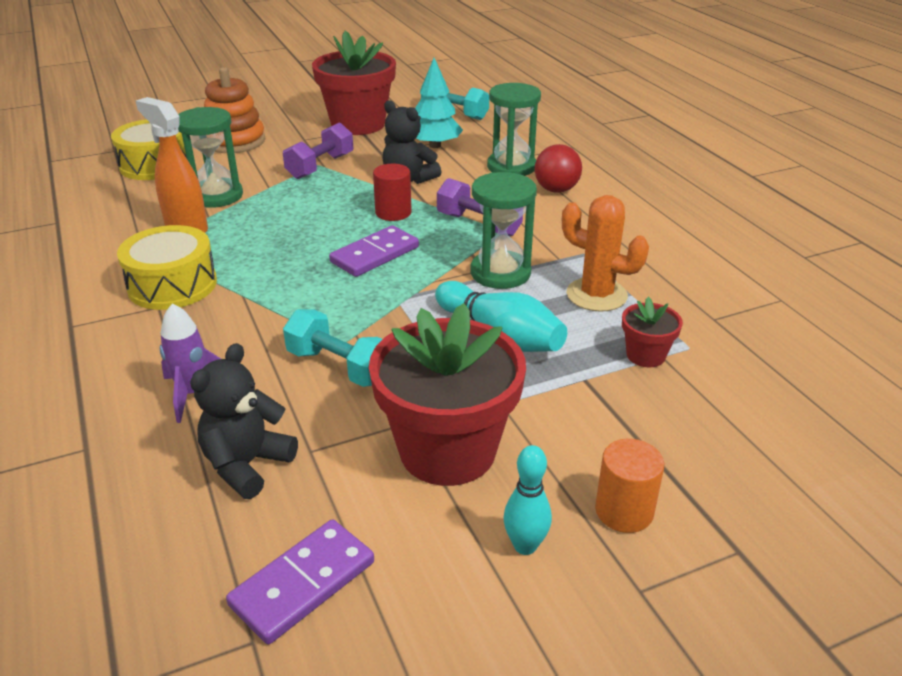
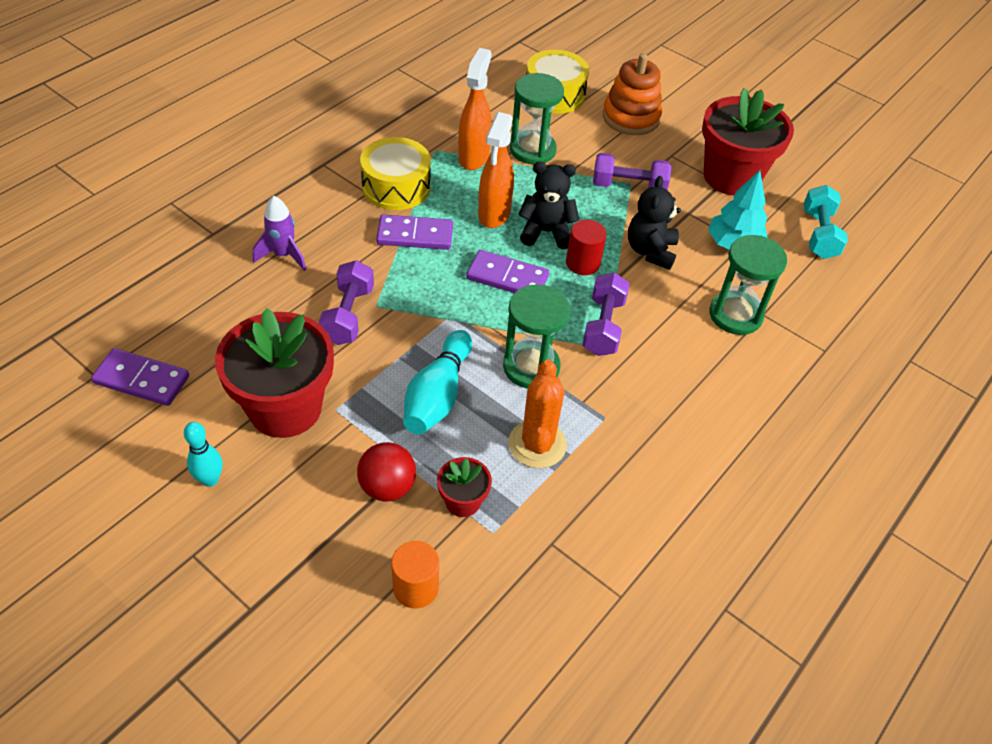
camera: 60 degrees right, 15 degrees up
(247, 465) = (228, 311): black teddy bear -> black teddy bear (546, 232)
(261, 292) = (415, 235): none -> purple domino
(282, 239) = (494, 214): none -> orange spray bottle
(339, 367) = (348, 315): turquoise dumbbell -> purple dumbbell
(556, 190) = (714, 363): red ball -> red ball (387, 487)
(624, 511) = (264, 528): orange cylinder -> orange cylinder (416, 588)

